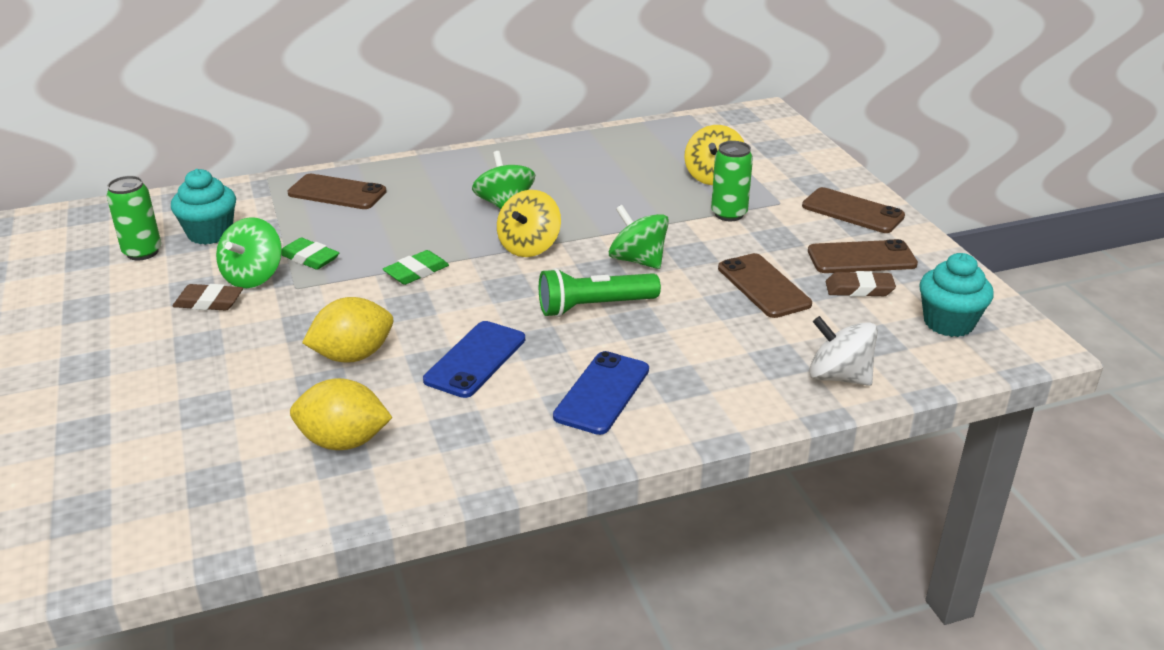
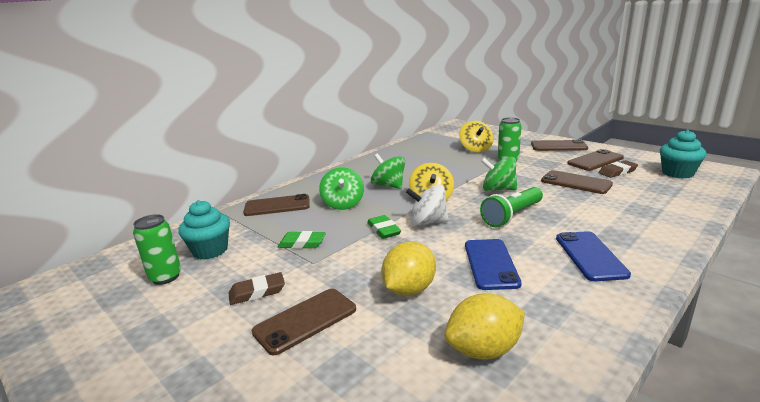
camera: 25 degrees left, 10 degrees down
(222, 350) = (305, 320): none -> brown phone
(253, 276) = (274, 266): green spinning top -> green spinning top (343, 204)
(416, 272) = (383, 230): green eraser -> green eraser turned 45 degrees counterclockwise
(839, 376) = (681, 208): white spinning top -> white spinning top (427, 222)

